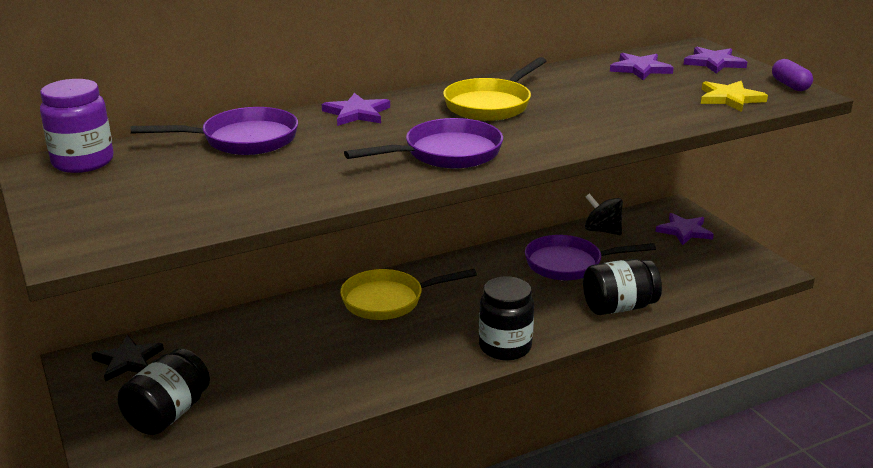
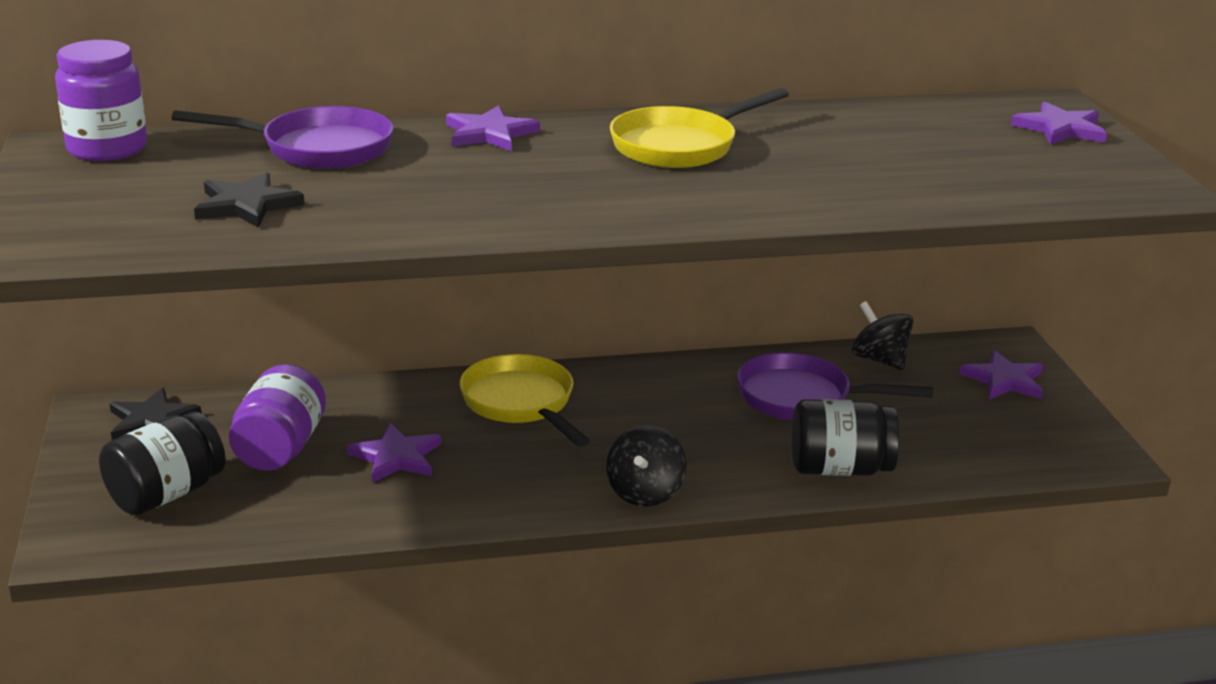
camera: 15 degrees right, 0 degrees up
(220, 189) = (246, 205): none -> black star
(235, 363) = (280, 448): none -> purple jar
(389, 300) = (521, 404): yellow pan -> yellow pan turned 60 degrees clockwise
(446, 154) = (566, 202): purple pan -> none
(505, 347) = (645, 492): black jar -> black spinning top
(640, 69) = (938, 124): purple star -> purple star (396, 457)
(730, 98) = (1040, 183): yellow star -> none
(790, 85) = (1151, 176): purple capsule -> none

